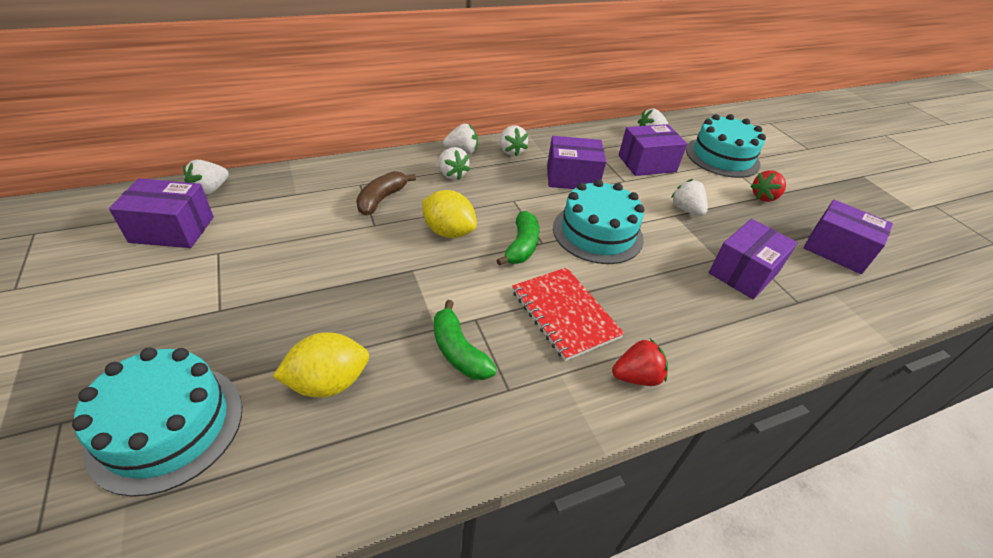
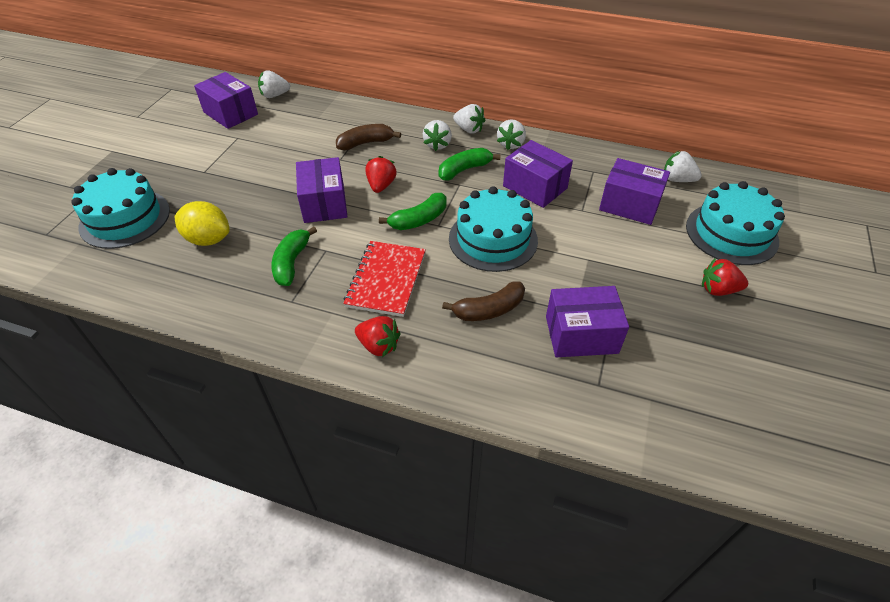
camera: 45 degrees right, 5 degrees up
(448, 232) = (381, 186): yellow lemon -> red strawberry
(502, 186) = (464, 170): none -> green banana
(669, 291) = (489, 310): none -> brown banana
(686, 210) = (607, 260): white strawberry -> none
(836, 250) = (723, 373): purple box -> purple box (324, 203)

